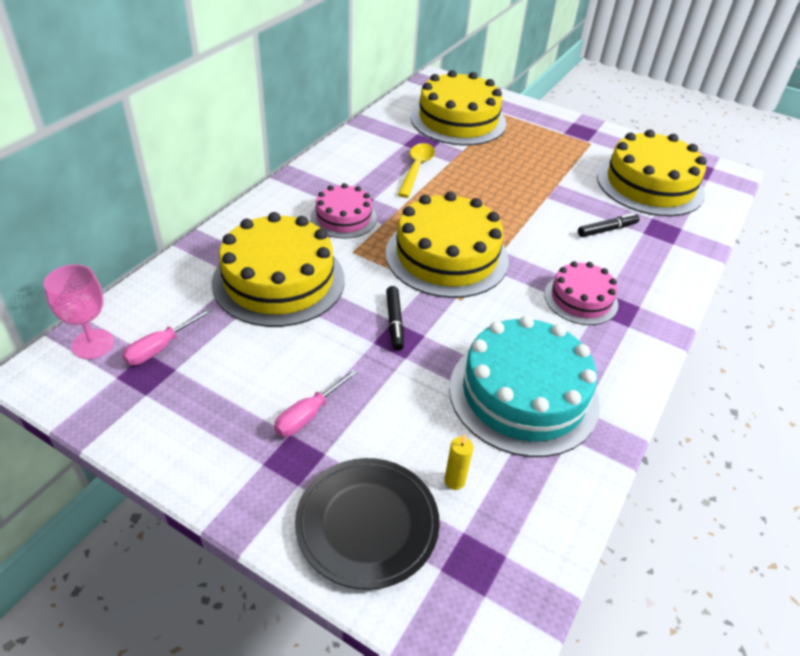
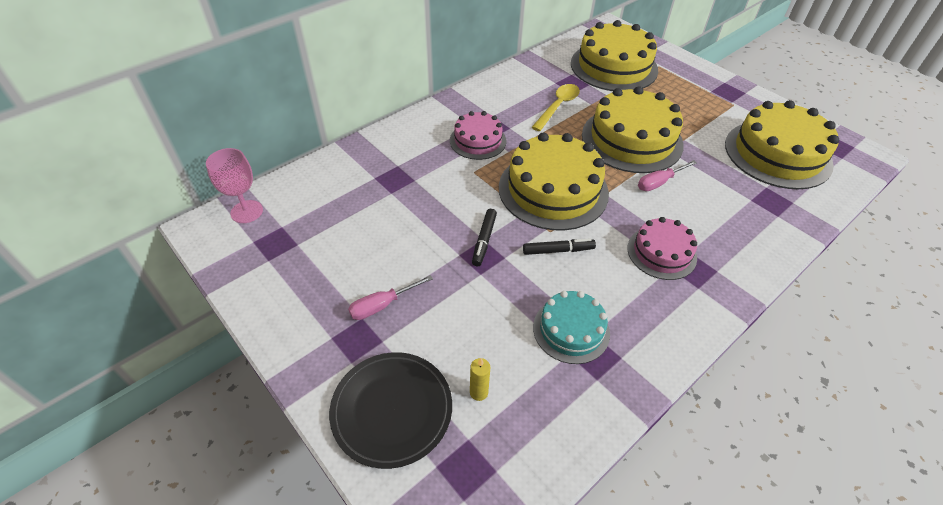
camera: 20 degrees right, 5 degrees up
(160, 348) = (293, 225): pink screwdriver -> pink screwdriver (659, 183)
(279, 280) = (404, 186): yellow cake -> yellow cake (631, 139)
(523, 394) = (571, 330): turquoise cake -> turquoise cake, size x0.56
(607, 230) = (715, 191): black marker -> black marker (558, 250)

